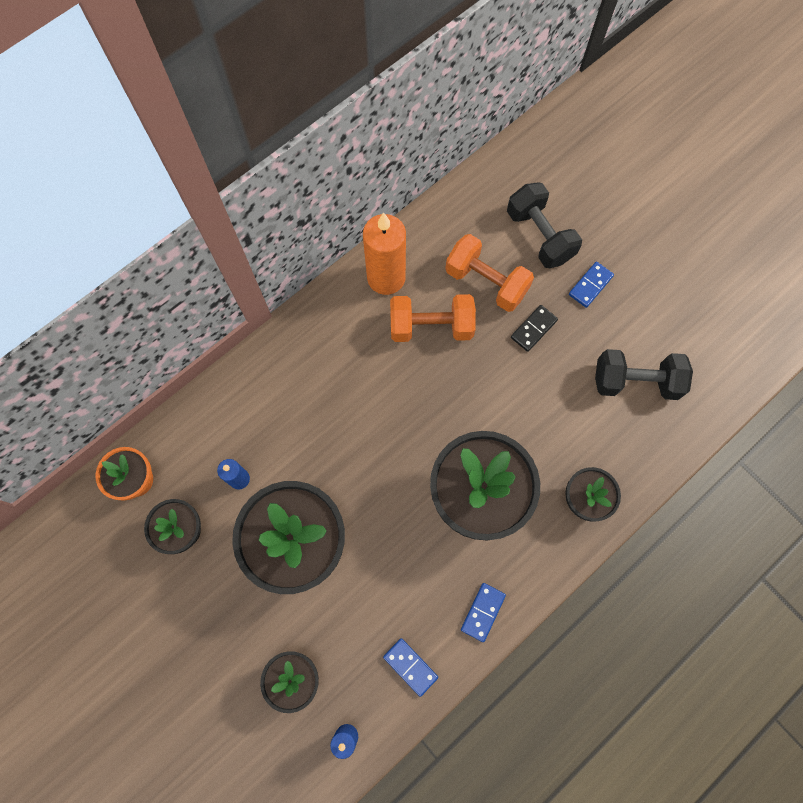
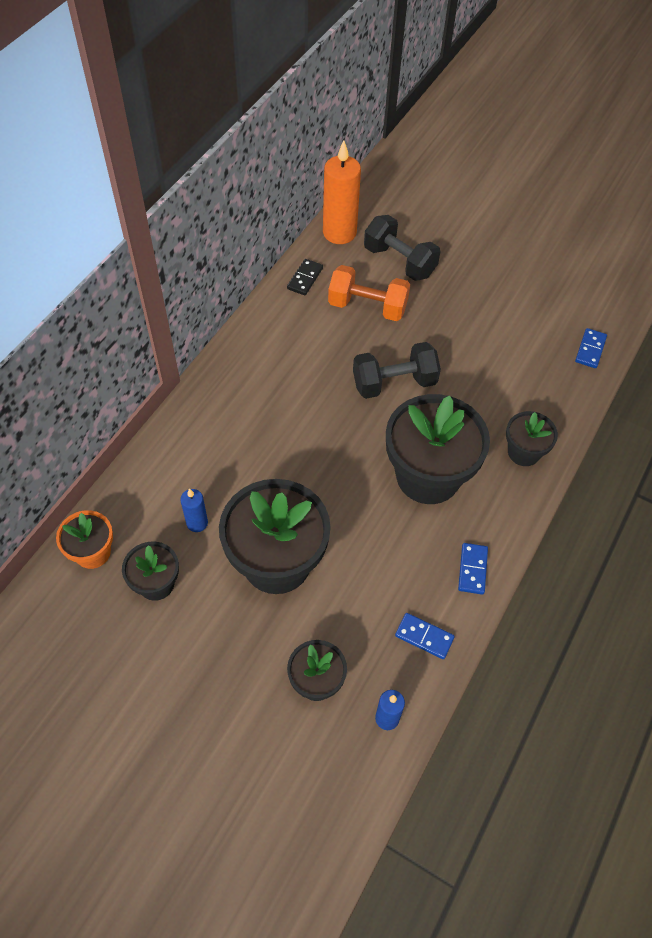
camera: 20 degrees left, 15 degrees down
(386, 278) = (276, 324): orange candle -> orange candle (339, 233)
(431, 327) = (332, 352): orange dumbbell -> none
(533, 329) = (423, 332): black domino -> black domino (305, 278)
(590, 285) = (458, 288): blue domino -> blue domino (590, 349)
(635, 382) = (528, 350): black dumbbell -> black dumbbell (394, 383)

